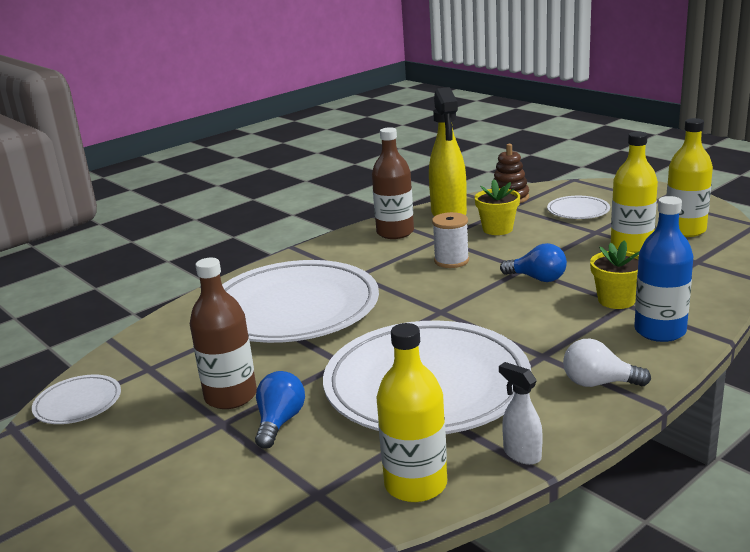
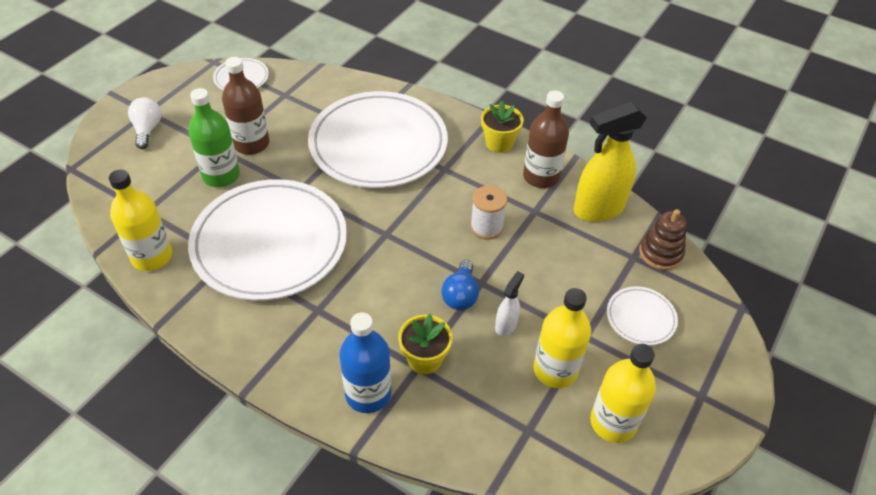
camera: 70 degrees right, 25 degrees up
(280, 422) = (221, 176): blue light bulb -> green bottle
(497, 229) = (570, 252): yellow flower pot -> yellow flower pot (499, 143)
(521, 454) = (182, 308): white spray bottle -> white spray bottle (506, 325)
(598, 383) = (276, 350): white light bulb -> white light bulb (147, 130)

